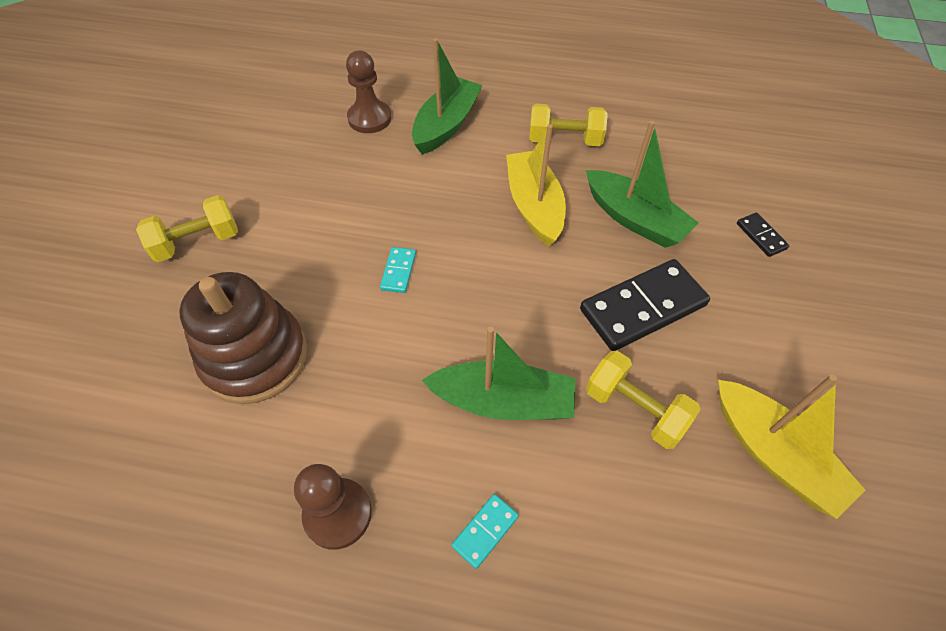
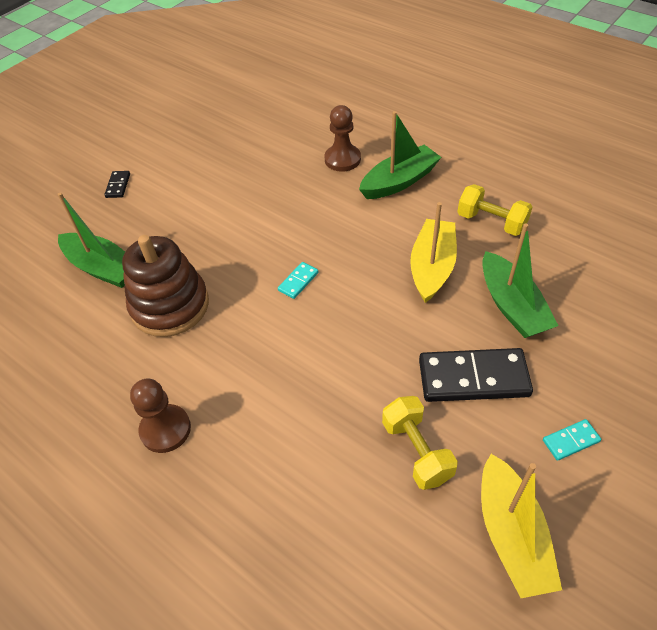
camera: 30 degrees right, 5 degrees down
(197, 242) = (175, 214): yellow dumbbell -> none
(485, 531) = (254, 485): turquoise domino -> turquoise domino (571, 441)
(503, 401) = (319, 403): green boat -> green boat (102, 268)
(761, 236) = (621, 359): black domino -> black domino (118, 186)

